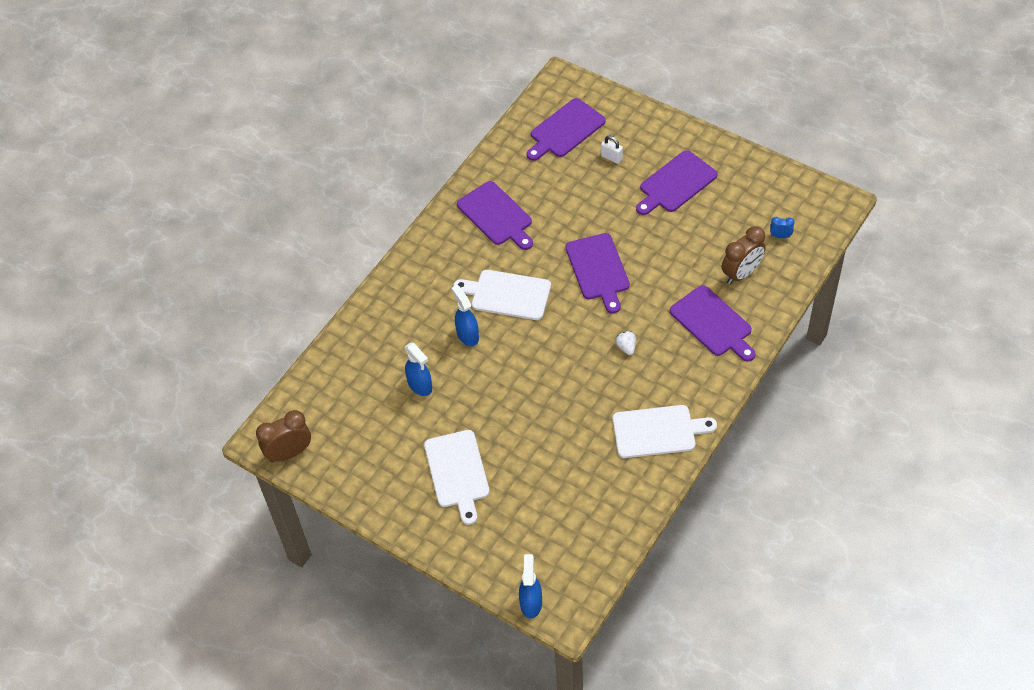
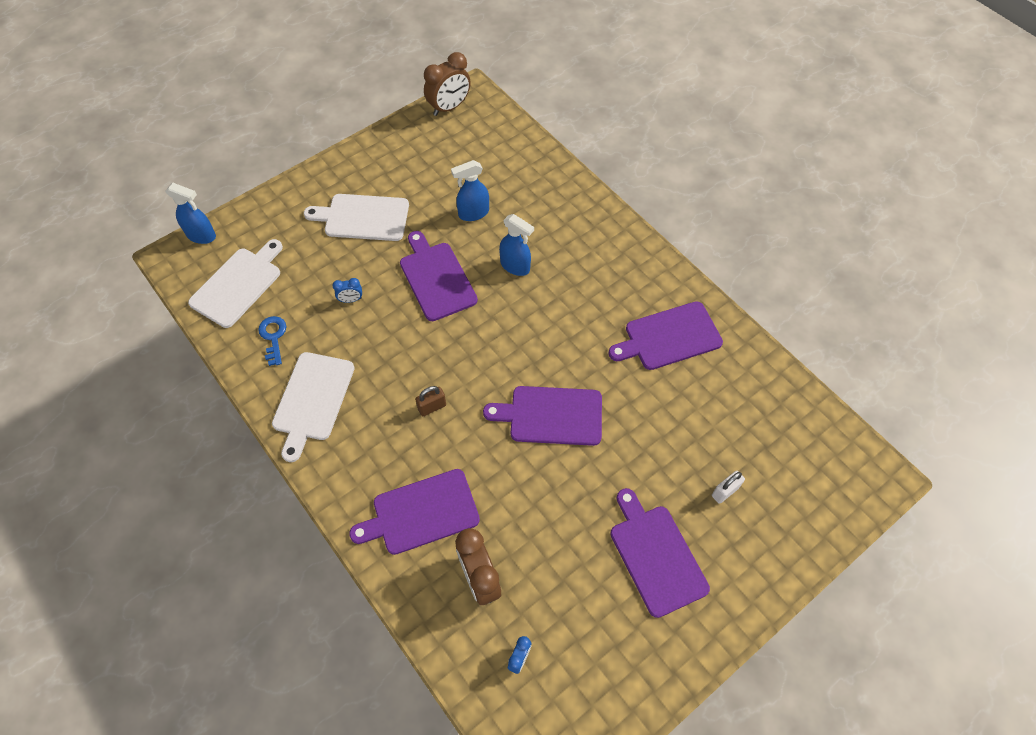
camera: 105 degrees right, 5 degrees up
(289, 453) = (449, 107): brown clock -> brown clock turned 60 degrees clockwise
(467, 335) = (515, 266): blue spray bottle -> blue spray bottle turned 45 degrees clockwise
(507, 295) = (552, 315): white cutting board -> white cutting board (238, 285)
(551, 444) = (351, 300): none -> blue clock
(565, 130) = (787, 452): purple cutting board -> purple cutting board (436, 278)
(613, 487) = (273, 337): none -> blue key
(626, 347) = (432, 407): white strawberry -> brown padlock

